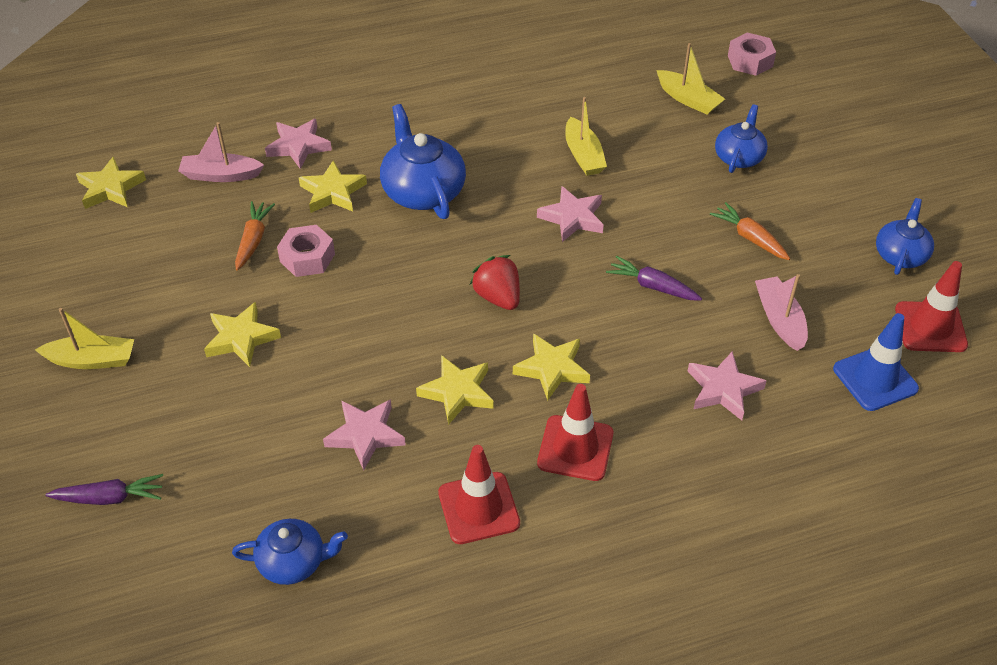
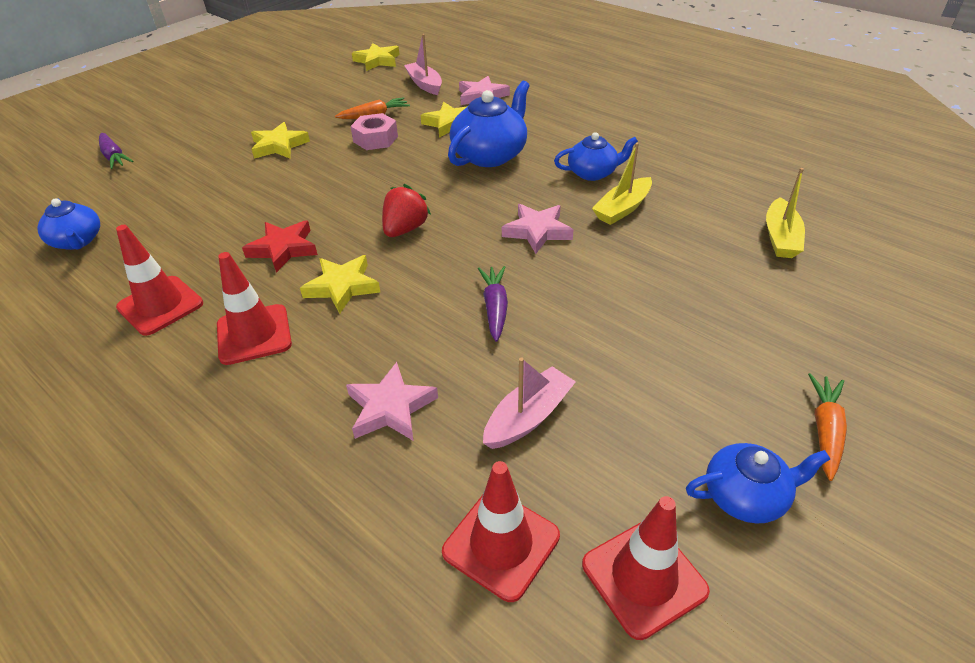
camera: 60 degrees right, 5 degrees down
(92, 360) = (227, 109): yellow boat -> none
(365, 435) = (214, 225): pink star -> none
(457, 392) = (283, 249): yellow star -> red star
(739, 157) = (742, 299): blue teapot -> blue teapot (593, 173)
(749, 238) = (630, 349): orange carrot -> orange carrot (825, 430)
(750, 61) = (900, 255): pink nut -> none
(875, 379) = (501, 544): blue traffic cone -> red traffic cone

